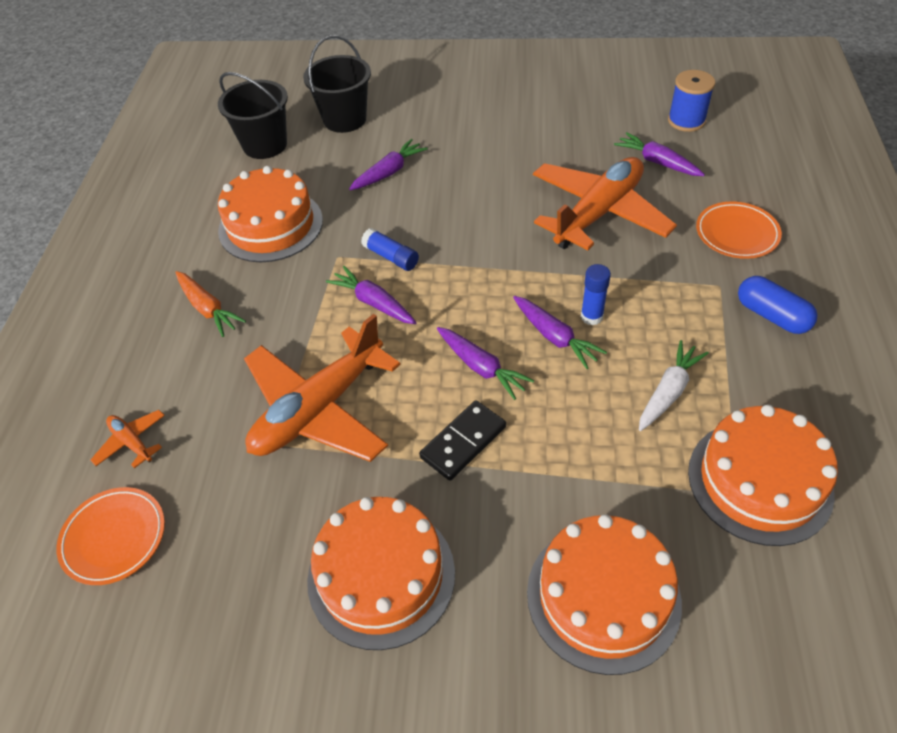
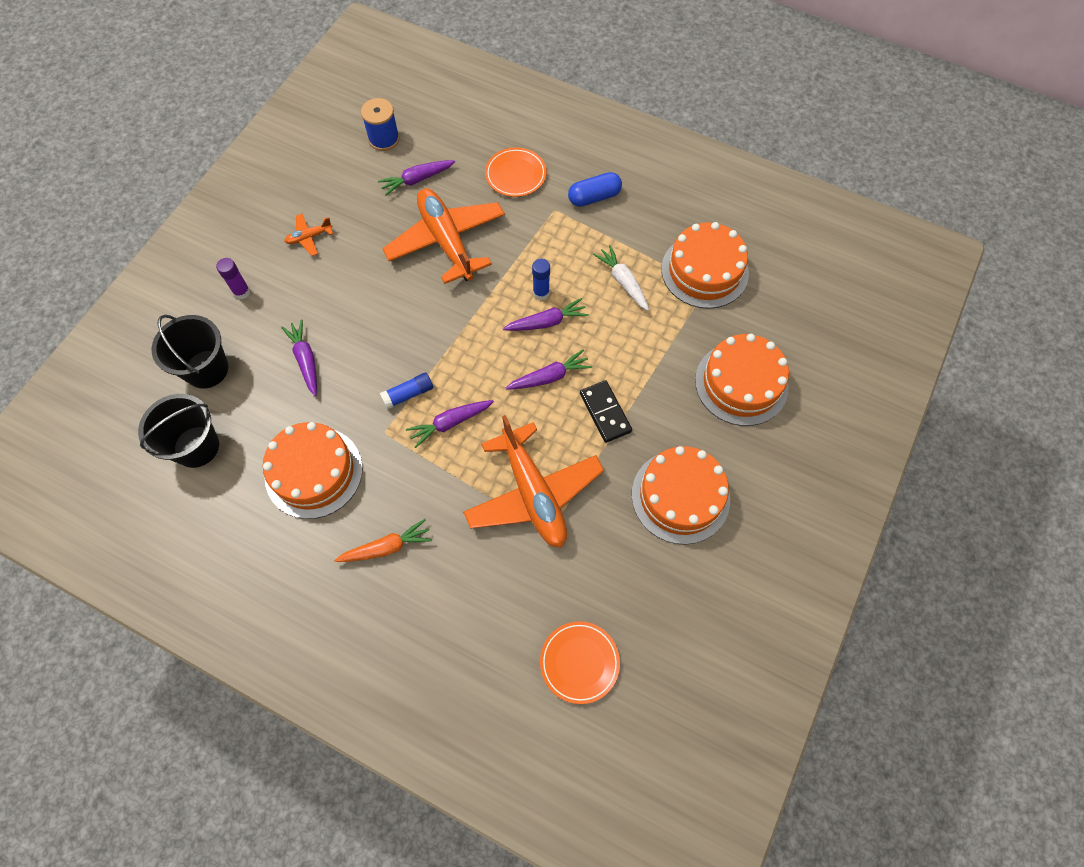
camera: 70 degrees left, 15 degrees up
(132, 442) = (498, 635): orange plane -> orange plane (309, 237)
(436, 106) = (242, 292): none -> purple glue stick

